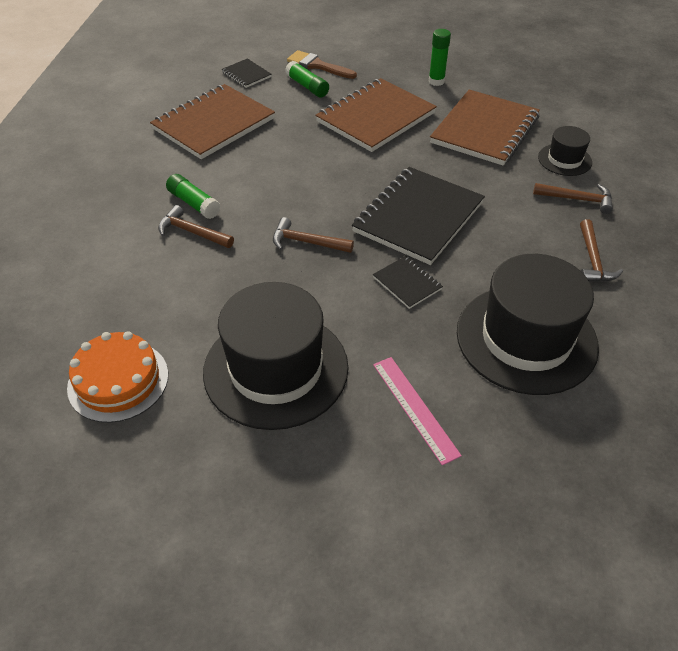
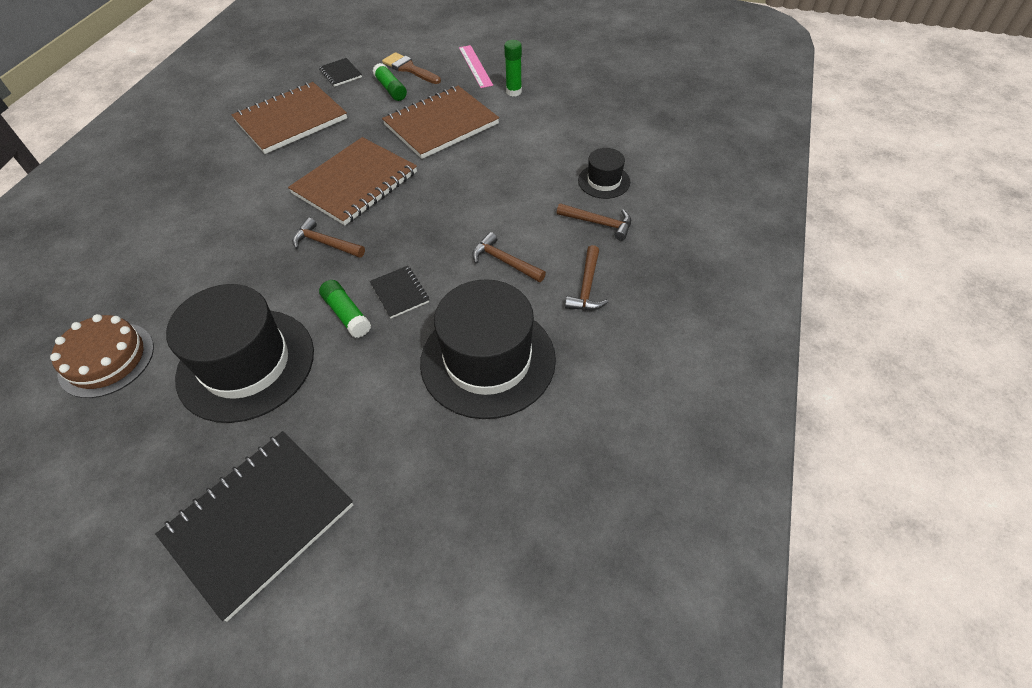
camera: 10 degrees right, 5 degrees up
(118, 381) = (106, 359): orange cake -> brown cake
(192, 232) = (228, 224): brown hammer -> brown hammer (504, 261)
(194, 203) = (241, 196): green glue stick -> green glue stick (346, 314)
(414, 408) = (354, 417): pink ruler -> pink ruler (475, 66)
(418, 217) = (438, 228): black notebook -> black notebook (259, 521)
(485, 130) = (539, 145): brown notebook -> brown notebook (355, 183)

